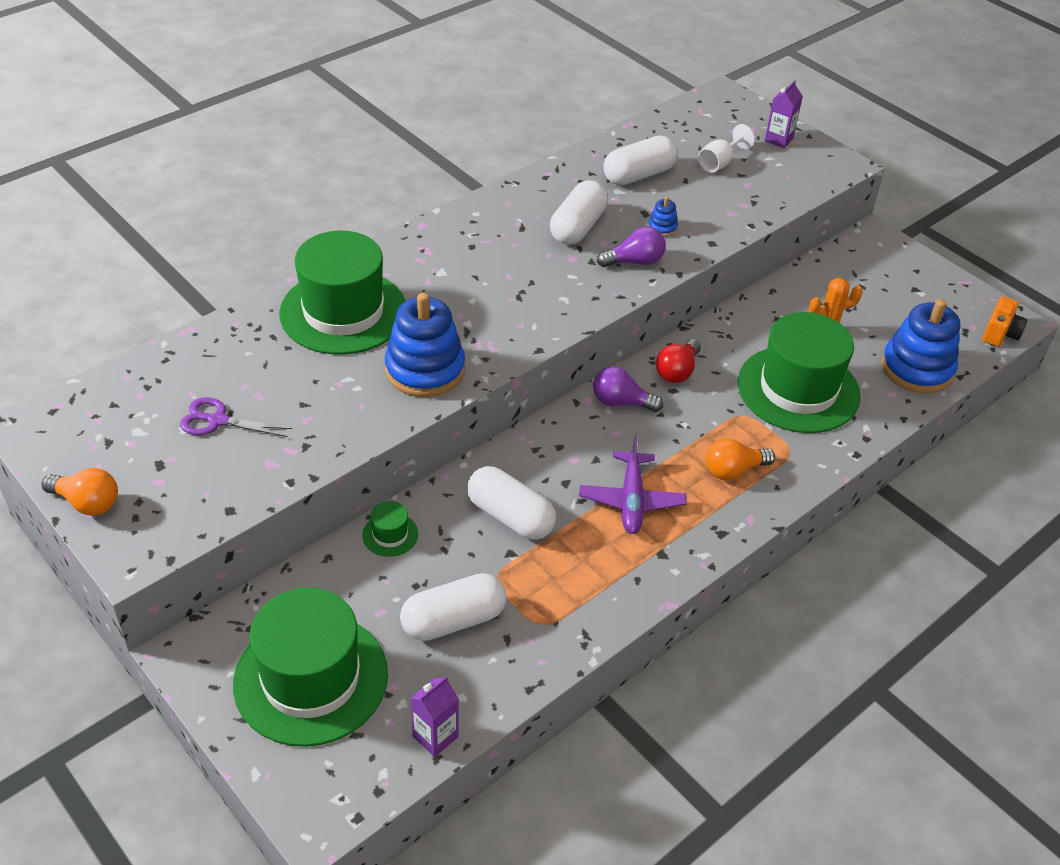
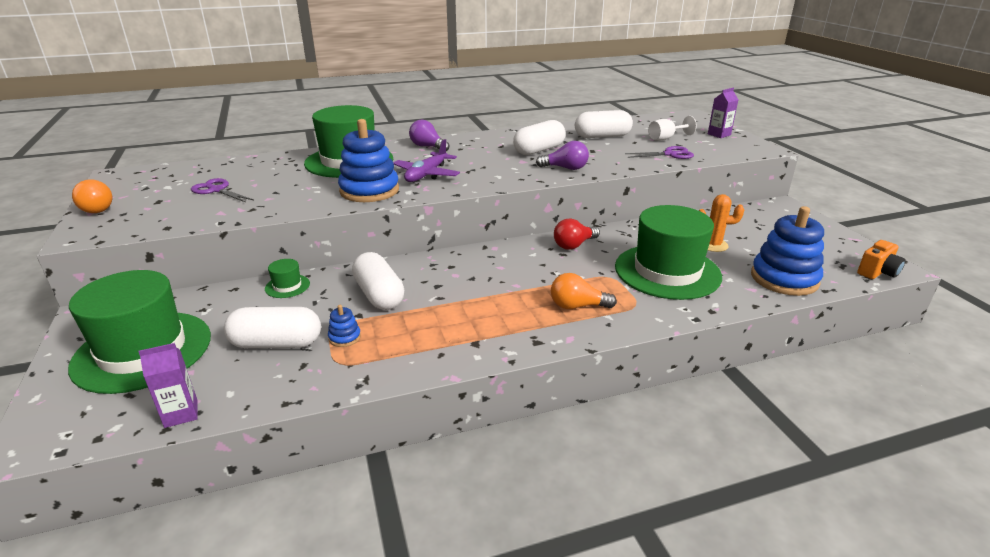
camera: 25 degrees right, 15 degrees down
(621, 402) = (517, 253): purple light bulb -> purple light bulb (428, 147)
(631, 500) = (478, 306): purple plane -> purple plane (426, 174)
(662, 227) = (599, 157): blue stacking toy -> blue stacking toy (344, 337)
(742, 201) = (670, 154): none -> purple scissors

